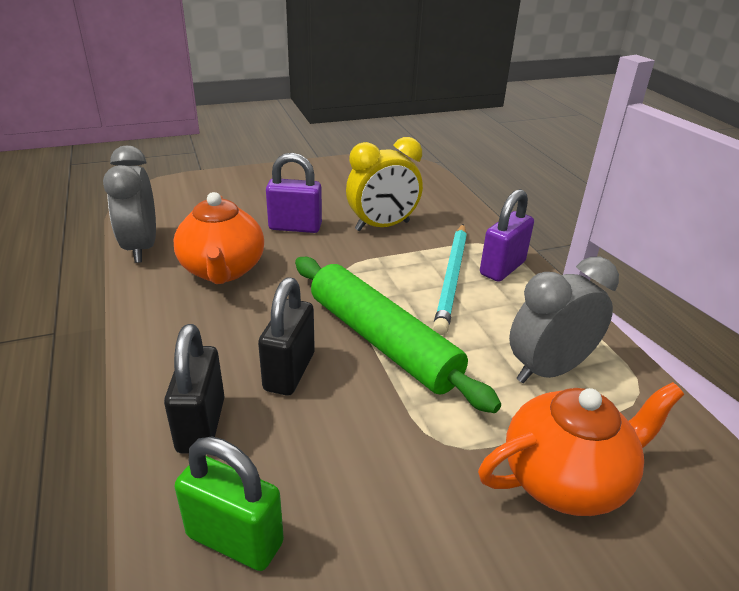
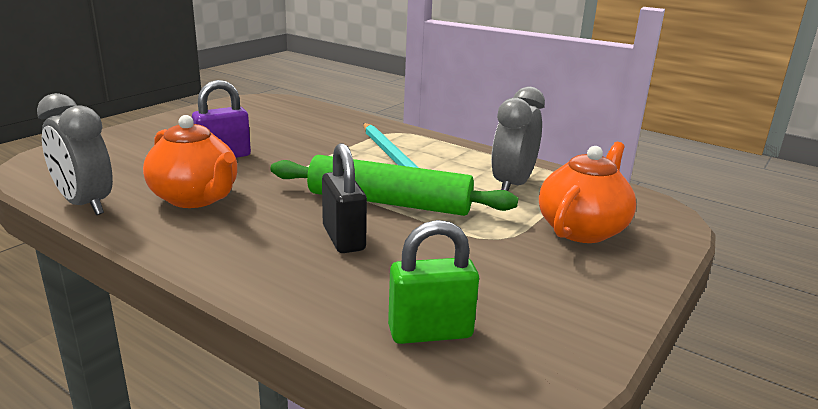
camera: 35 degrees left, 10 degrees down
(201, 425) = (317, 289): black padlock -> none
(382, 226) = (299, 140): yellow clock -> none
(502, 268) = (419, 143): purple padlock -> none

